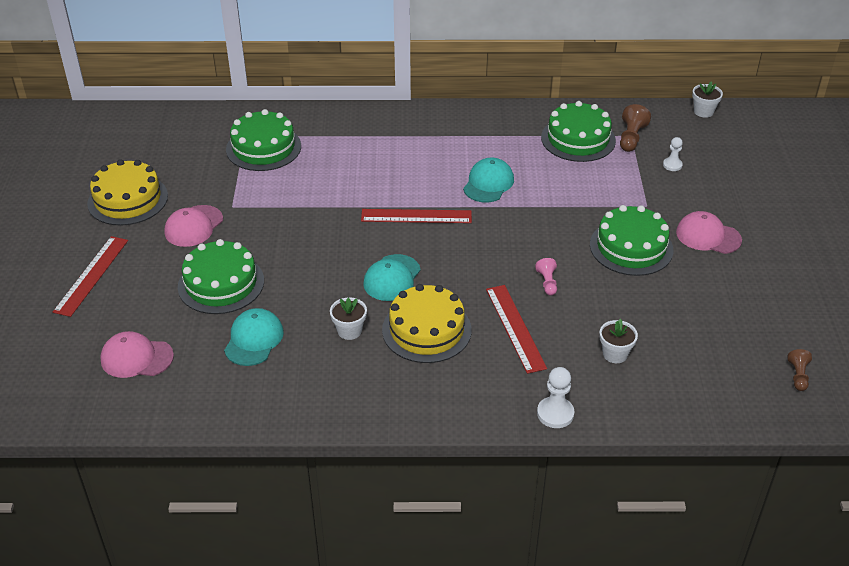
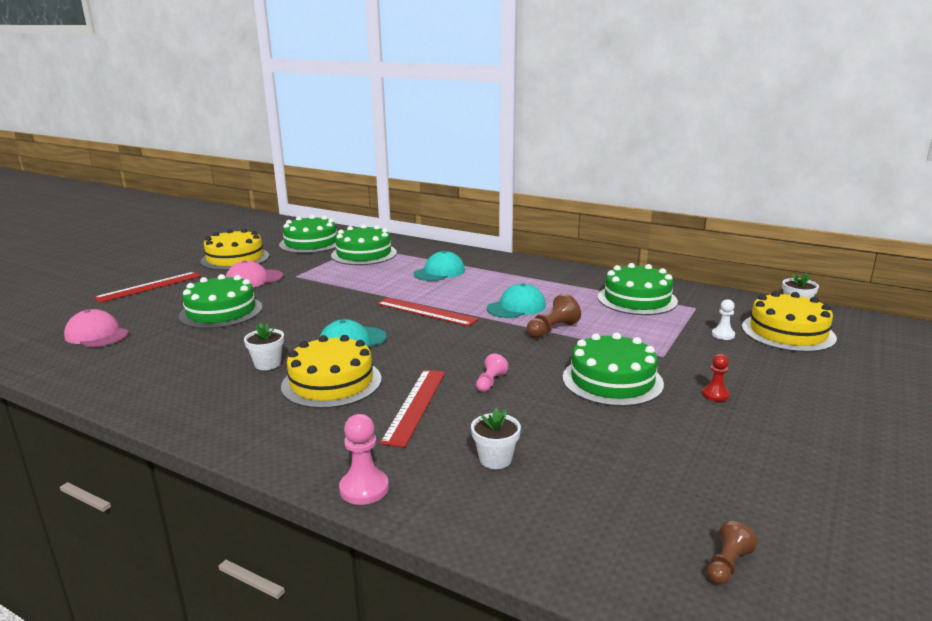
camera: 30 degrees right, 20 degrees down
(182, 146) = (311, 243): none -> green cake
(254, 339) = (189, 348): turquoise cap -> turquoise cap (439, 272)
(555, 414) = (364, 489): white pawn -> pink pawn
(631, 138) = (694, 309): brown pawn -> brown pawn (552, 330)
(708, 236) = (715, 395): pink cap -> red pawn
(714, 146) = (788, 332): none -> yellow cake

